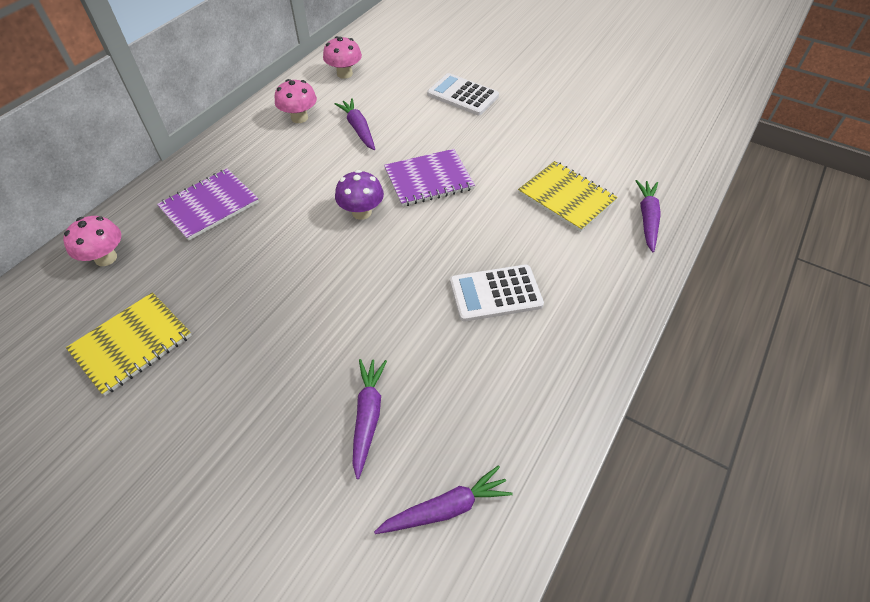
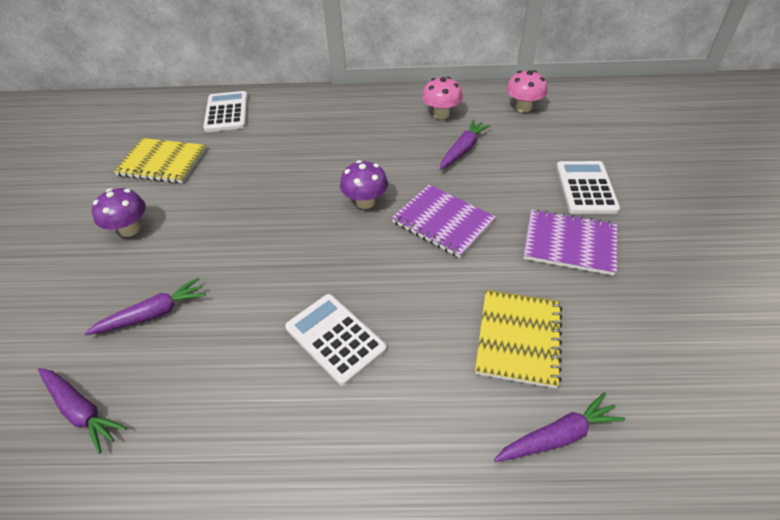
camera: 60 degrees right, 5 degrees down
(106, 258) = (227, 112): pink mushroom -> white calculator
(209, 205) = (307, 125): purple notebook -> purple notebook (569, 243)
(220, 406) = (129, 229): none -> purple mushroom

